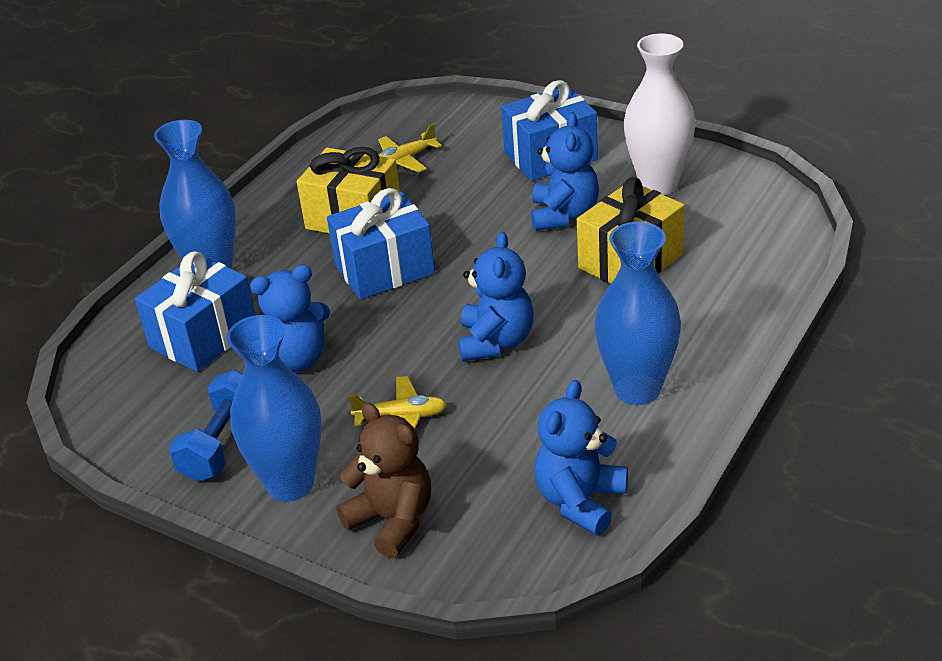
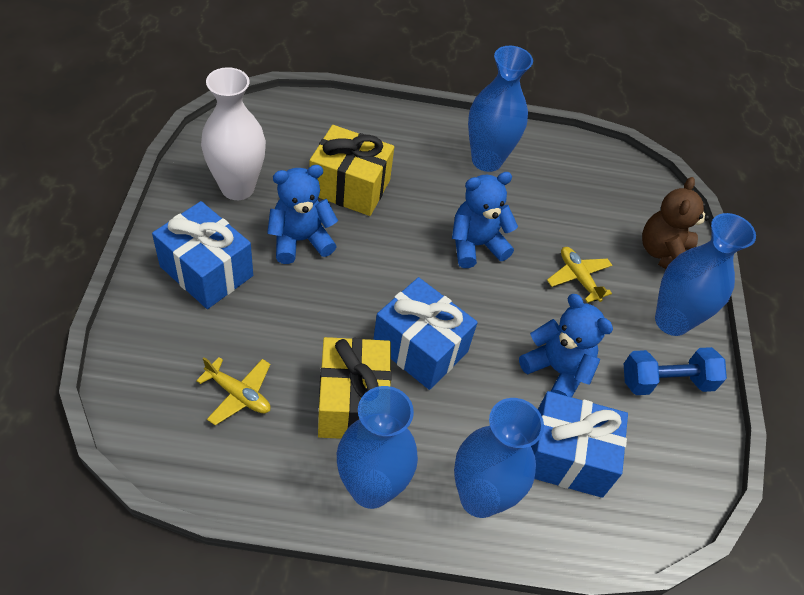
camera: 125 degrees left, 15 degrees up
(268, 214) = (371, 488): none -> blue vase
(580, 501) = (593, 169): blue teddy bear -> none

